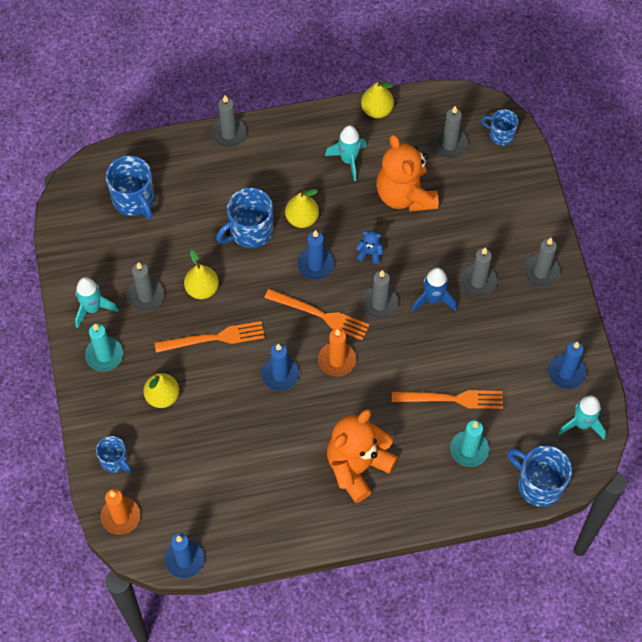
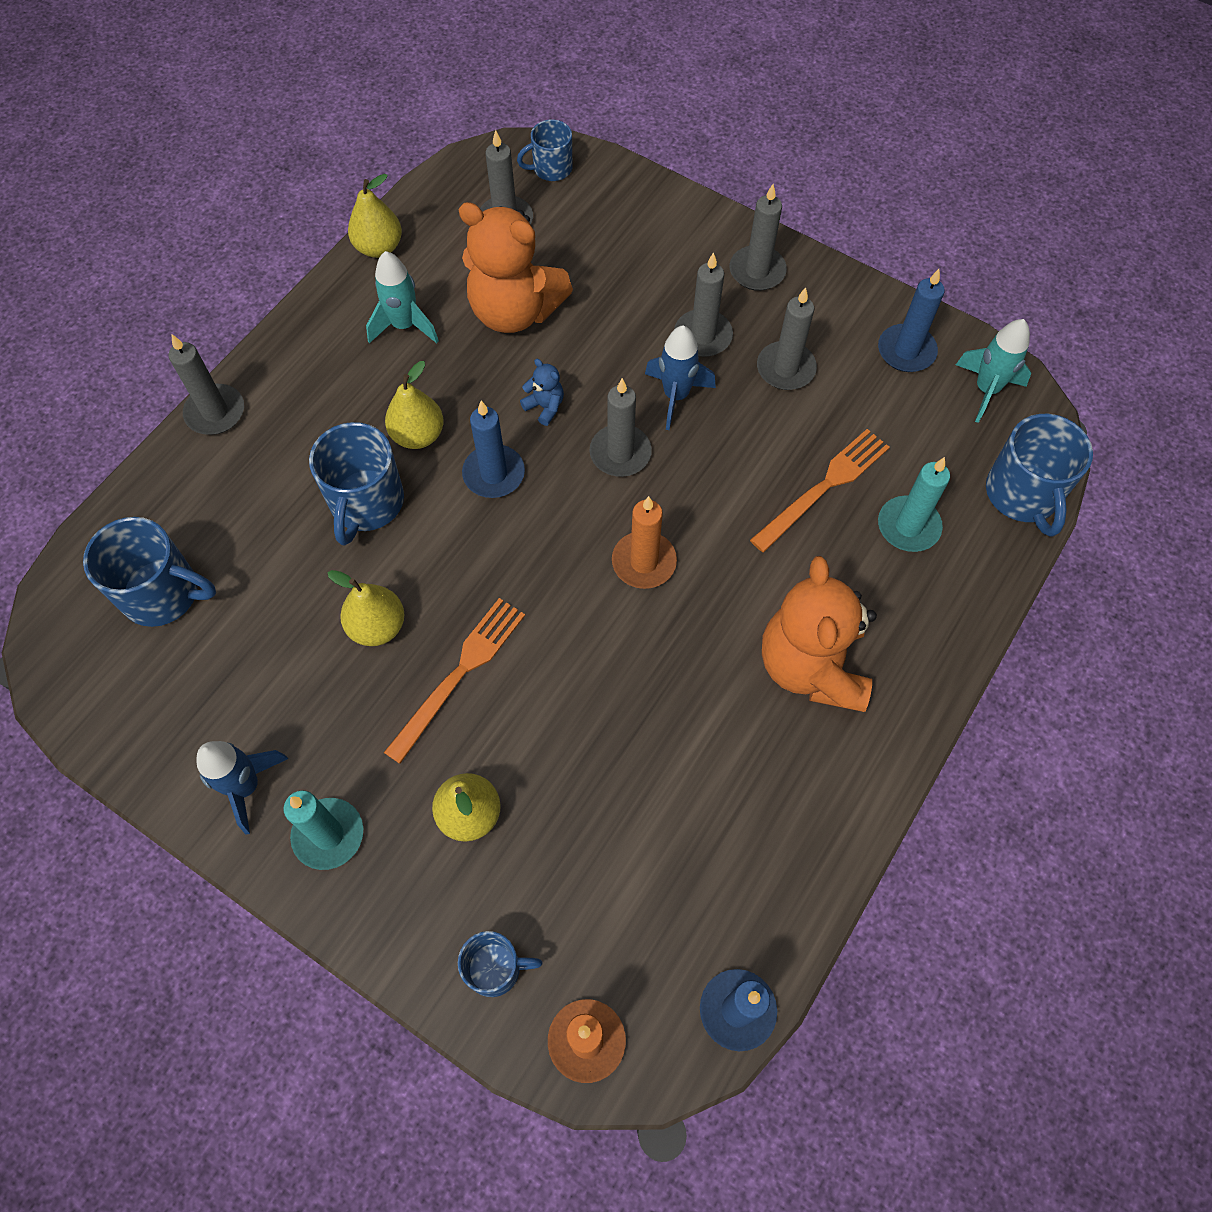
camera: 45 degrees left, 0 degrees up
(93, 308) = (246, 786): turquoise rocket -> blue rocket
(146, 296) = (307, 702): grey candle -> grey candle (785, 368)
(280, 374) = (594, 642): blue candle -> none
(320, 315) = (564, 527): orange fork -> none
(370, 253) = (545, 407): blue teddy bear -> blue teddy bear turned 75 degrees clockwise
(538, 484) = (1022, 494): blue mug -> blue mug turned 90 degrees counterclockwise

